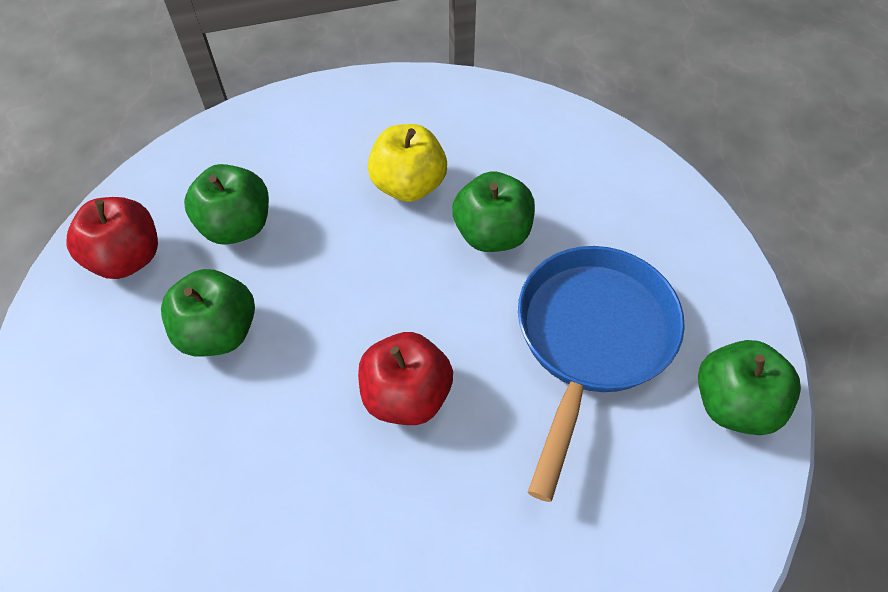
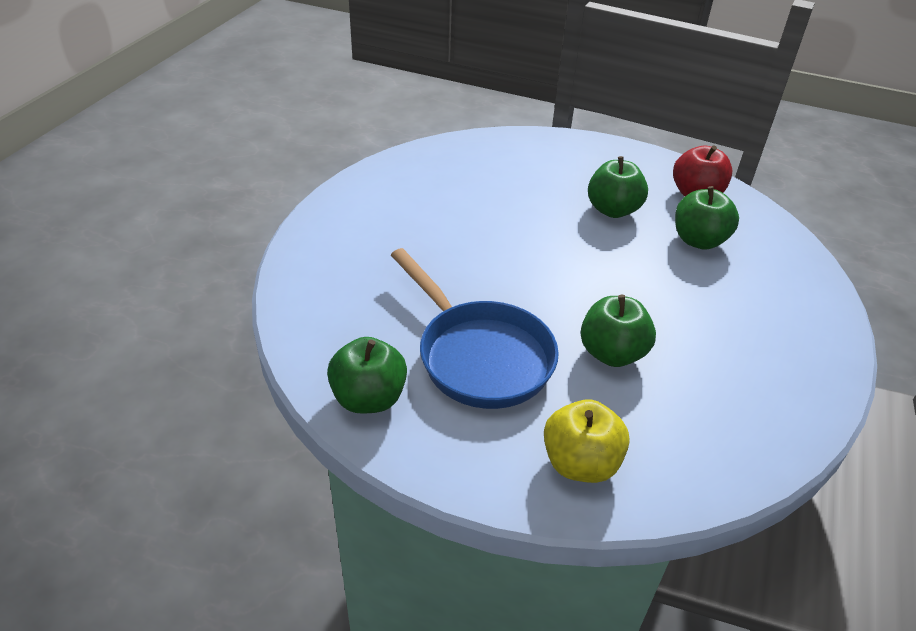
camera: 120 degrees right, 15 degrees down
(406, 396) = (510, 259): red apple -> none
(408, 185) = (693, 331): yellow apple -> yellow apple (580, 463)

